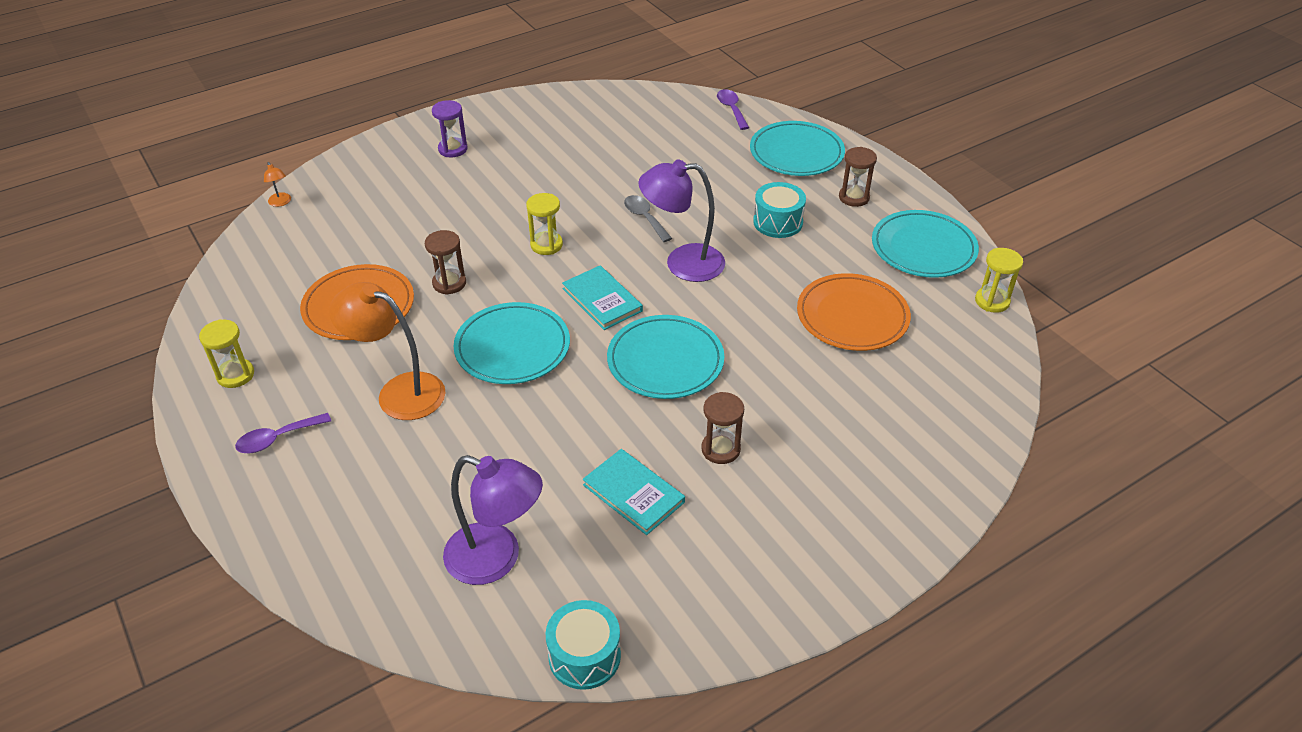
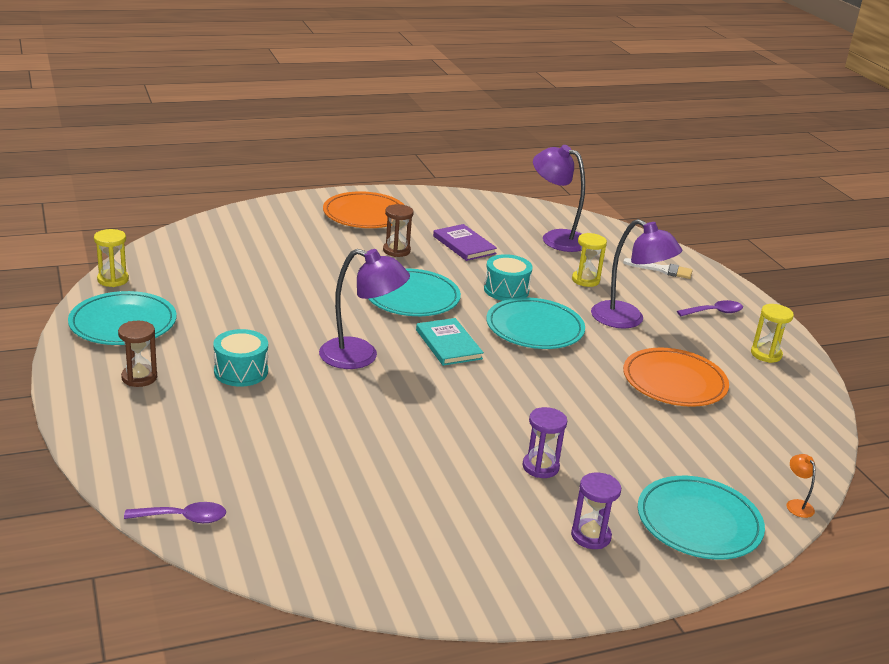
camera: 170 degrees left, 15 degrees down
(331, 520) = (662, 270): none -> white brush
(399, 392) = (627, 320): orange lamp -> purple lamp
(449, 283) = (590, 384): brown hourglass -> none
(493, 191) = (540, 467): none -> purple hourglass
(546, 245) = (489, 398): yellow hourglass -> yellow hourglass (585, 280)
(584, 656) = (511, 203): turquoise drum -> turquoise drum (506, 290)
(633, 493) = (464, 245): turquoise book -> purple book
(645, 218) = (377, 403): grey spoon -> none
(731, 109) = (183, 518): purple spoon -> purple spoon turned 90 degrees counterclockwise
(796, 153) = (153, 438): turquoise plate -> turquoise plate (698, 522)
(852, 316) = (240, 293): orange plate -> orange plate (365, 215)

